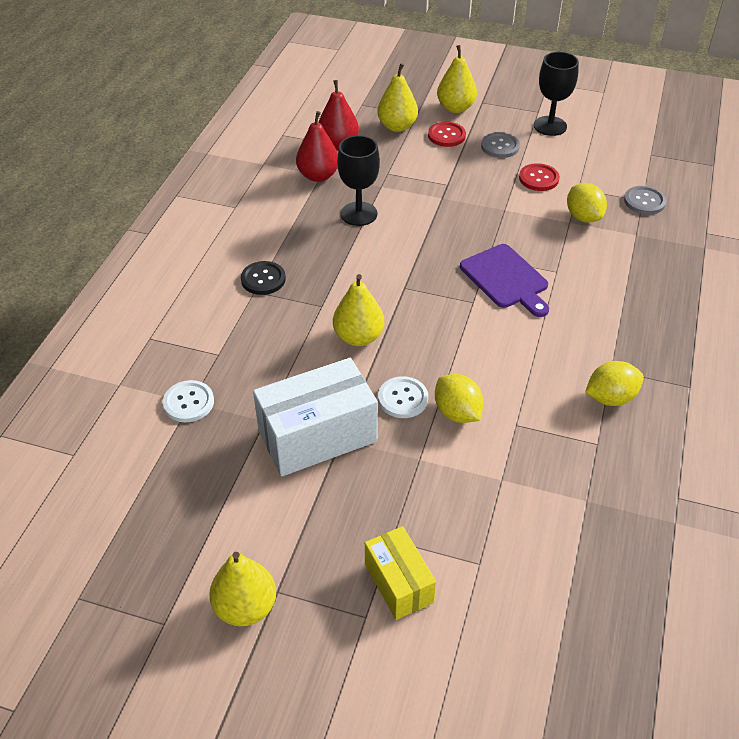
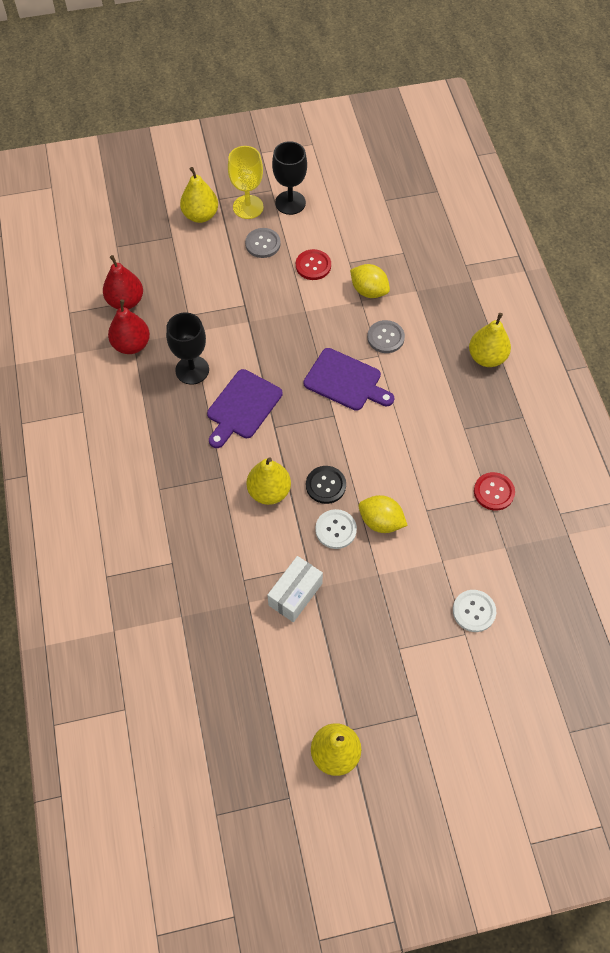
camera: 30 degrees left, 15 degrees up
(188, 402) = (180, 617): white button -> white button (474, 611)
(263, 279) = (158, 474): black button -> black button (325, 485)
(317, 436) = (295, 594): white box -> white box, size x0.59
(384, 259) = (242, 407): none -> purple cutting board
(397, 126) = (164, 259): yellow pear -> yellow pear (486, 357)
(398, 583) = (423, 678): yellow box -> none
(446, 135) = (212, 251): red button -> red button (494, 492)
(505, 116) = (248, 207): none -> yellow goblet
(610, 398) = (476, 454): yellow lemon -> none
(644, 201) = (405, 253): grey button -> grey button (385, 337)

